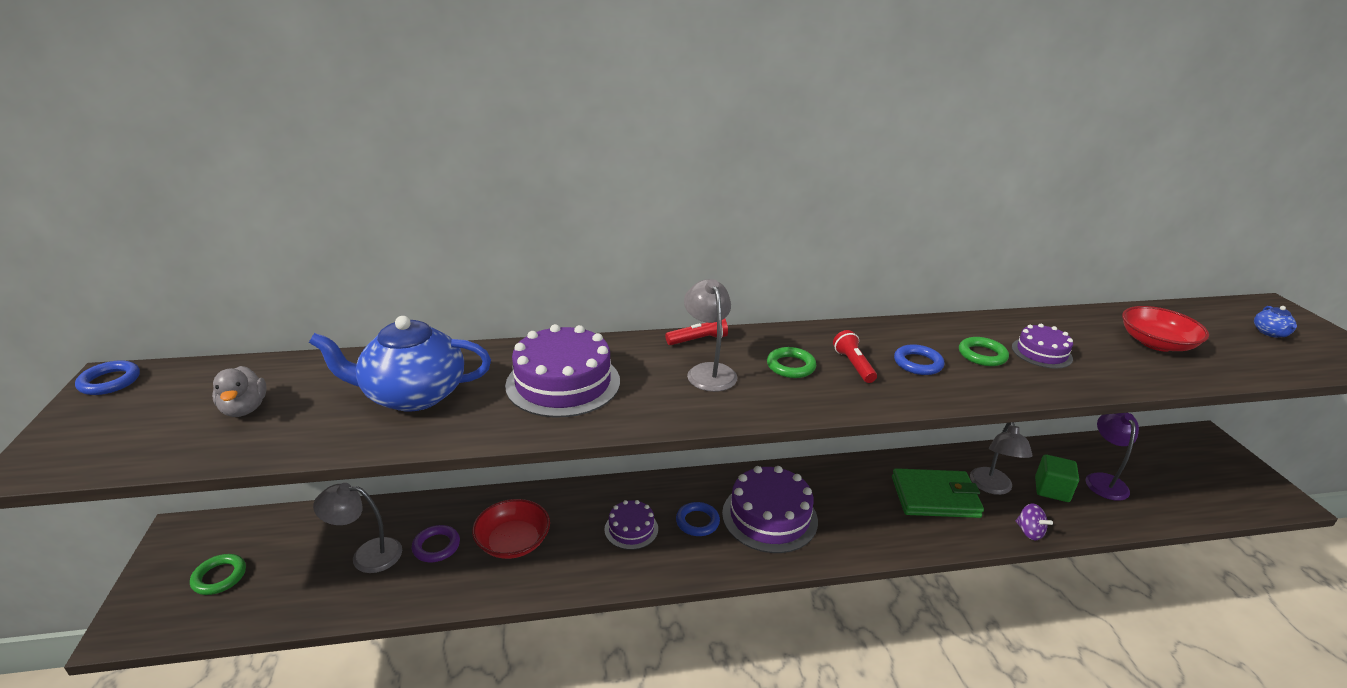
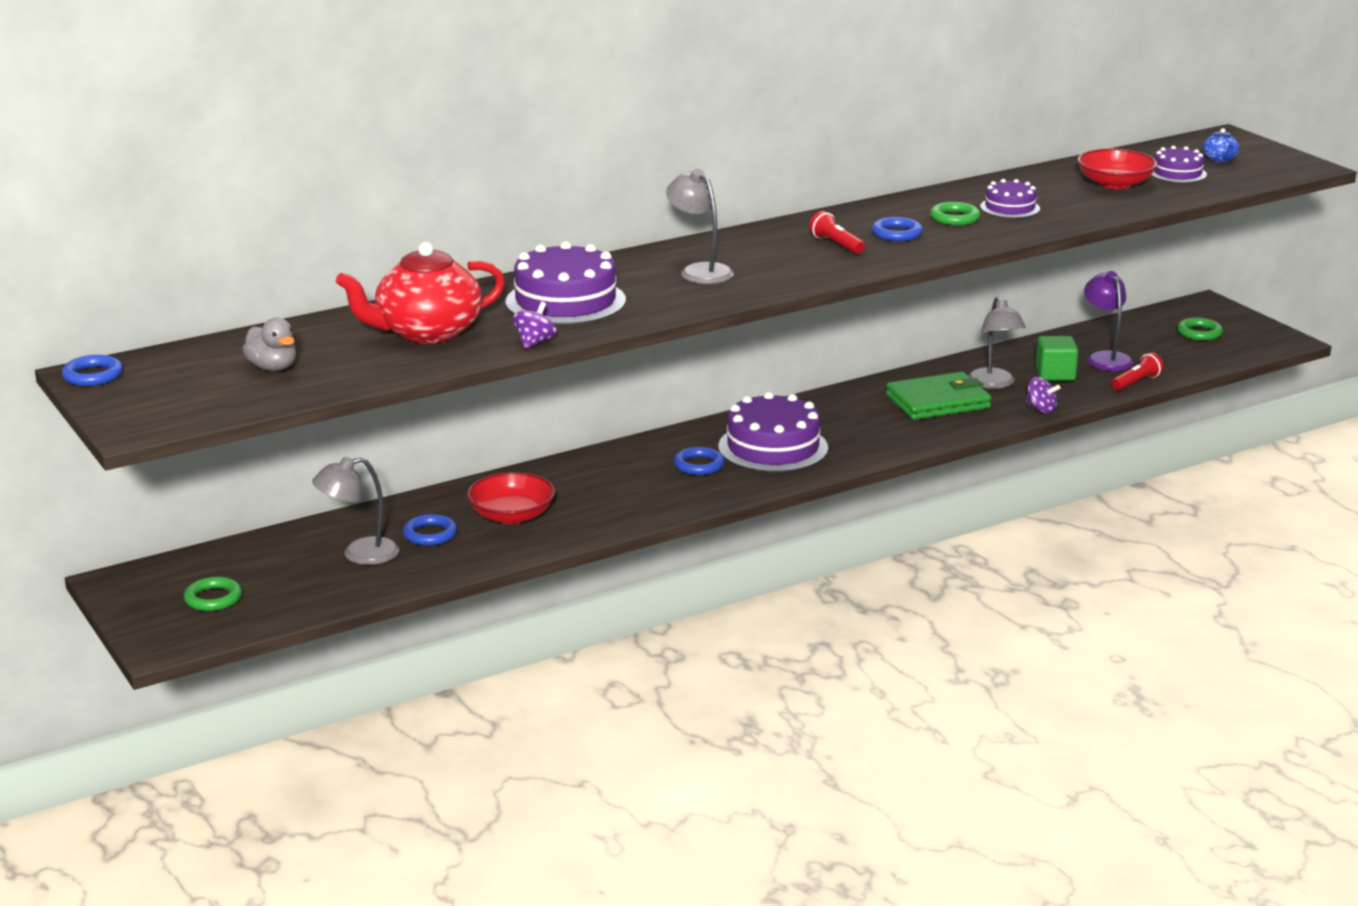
camera: 20 degrees left, 5 degrees down
(413, 395) = (427, 332): blue teapot -> red teapot
(436, 546) = (430, 534): purple ring -> blue ring
(488, 434) = (535, 342): none -> purple spinning top
(631, 529) = (632, 483): purple cake -> purple cake (1177, 173)
(698, 340) = (669, 251): red flashlight -> red flashlight (1136, 382)
(791, 366) = (776, 255): green ring -> green ring (1199, 333)

